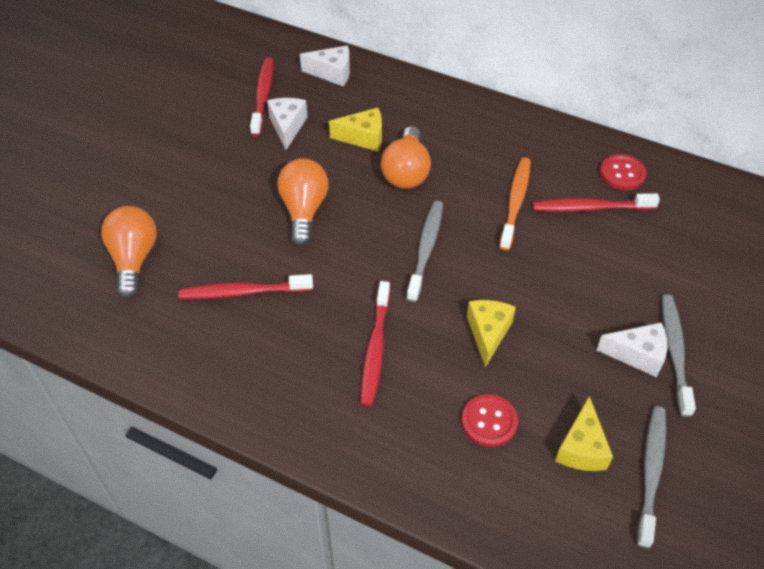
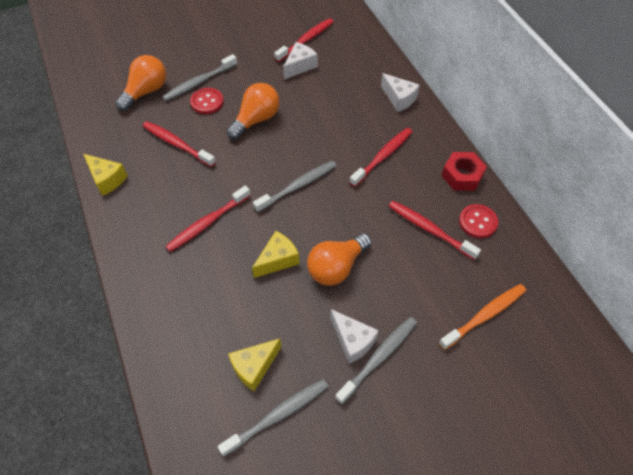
camera: 40 degrees right, 5 degrees up
(189, 210) = (199, 82): none -> grey toothbrush
(332, 73) = (360, 49): white cheese -> white cheese (399, 99)
(363, 137) = (335, 98): yellow cheese -> yellow cheese (107, 179)
(406, 172) = (338, 133): orange light bulb -> orange light bulb (336, 267)
(475, 167) = (383, 156): none -> red toothbrush
(489, 421) = (221, 310): red button -> red button (207, 102)
(515, 202) = (384, 194): orange toothbrush -> orange toothbrush (484, 315)
(564, 140) = (462, 176): none -> red nut

